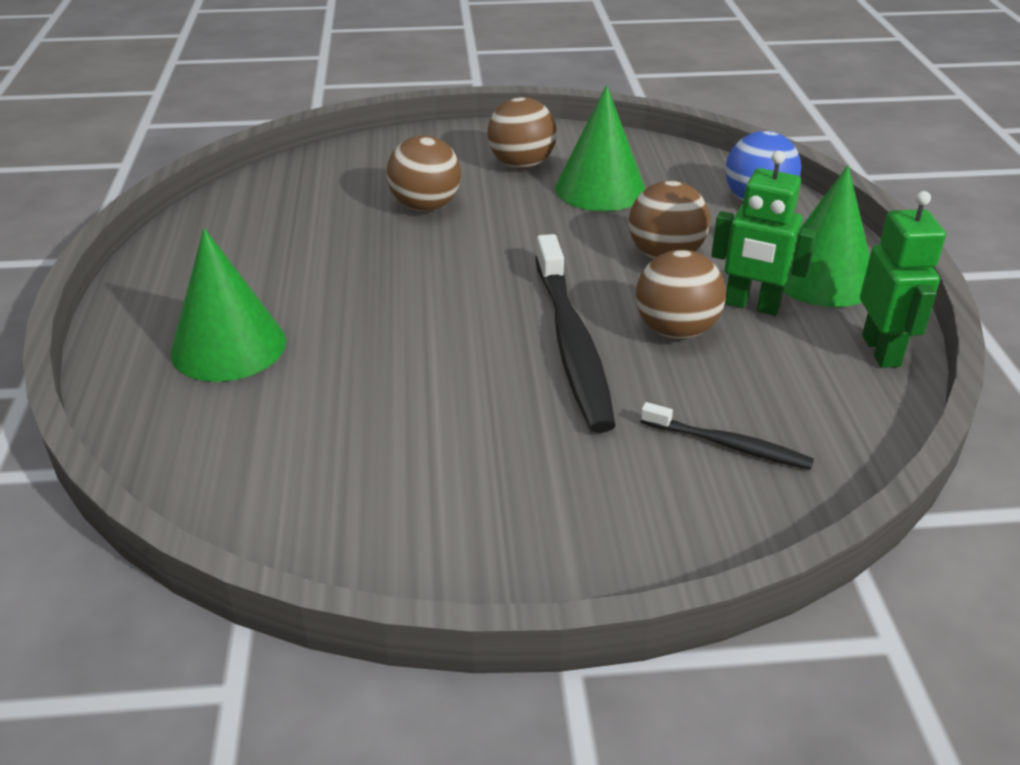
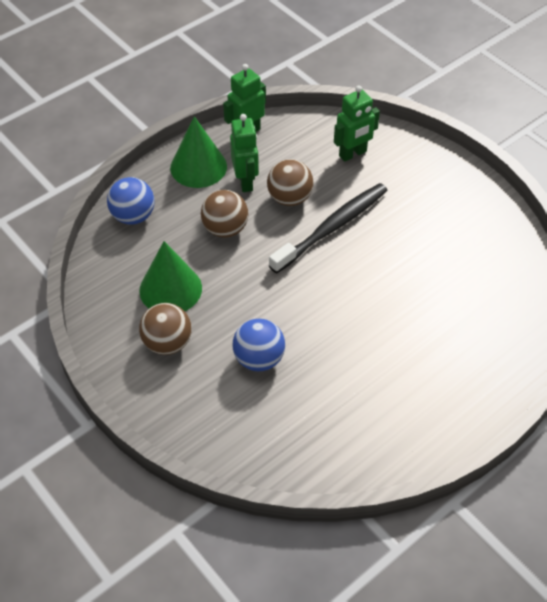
camera: 125 degrees left, 15 degrees up
(228, 346) = (455, 350): green cone -> none
(425, 206) = (259, 359): brown ball -> blue ball
(729, 445) = (353, 154): black toothbrush -> green robot

